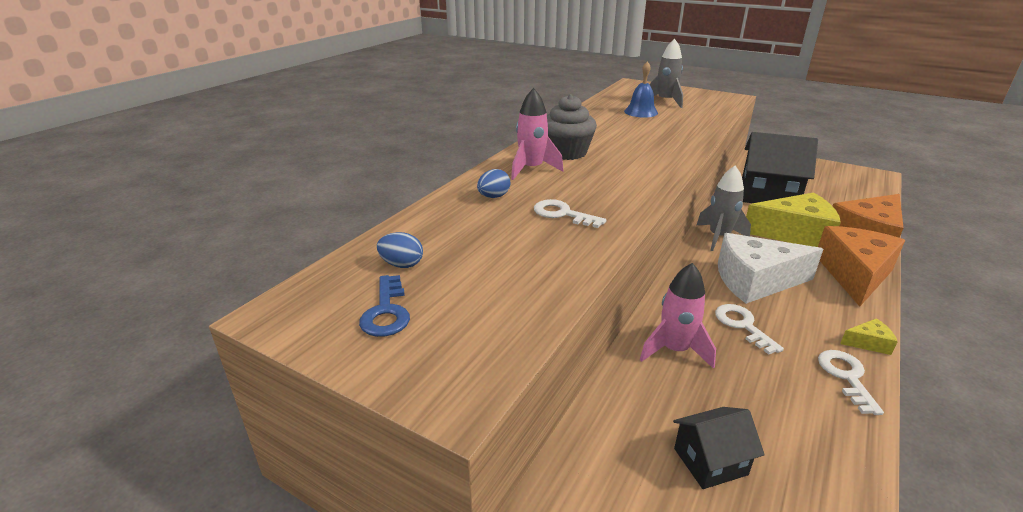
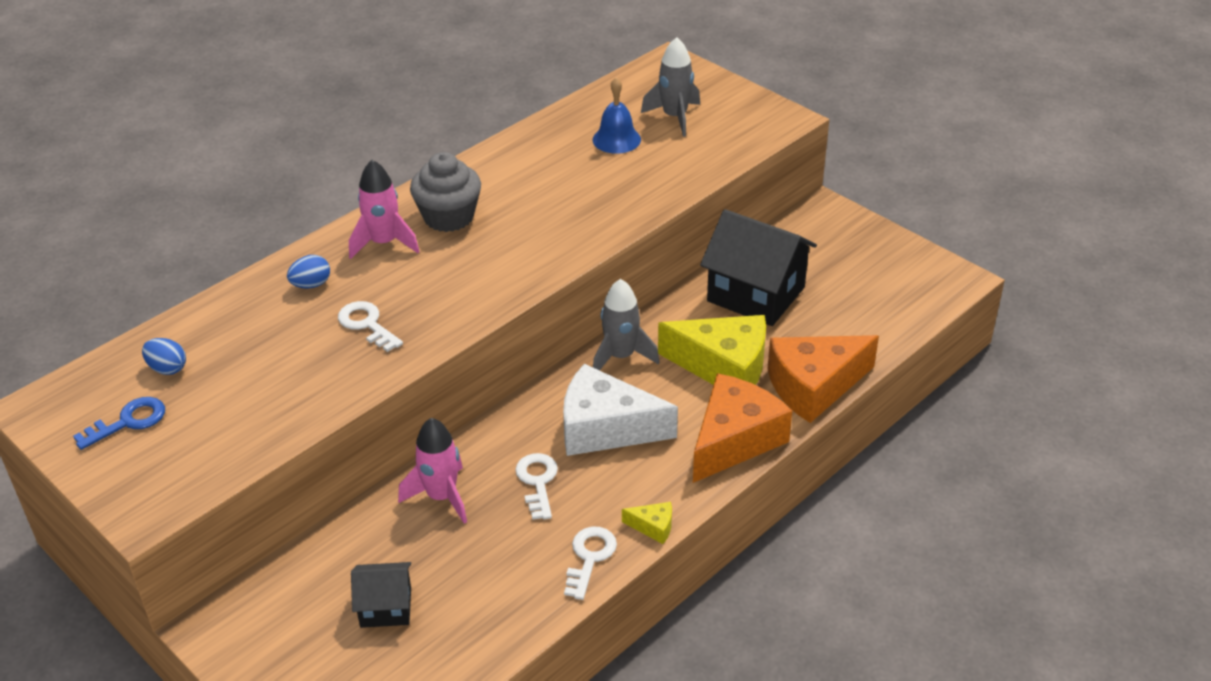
camera: 15 degrees right, 10 degrees up
(386, 312) = (128, 422): blue key -> blue key turned 135 degrees counterclockwise

